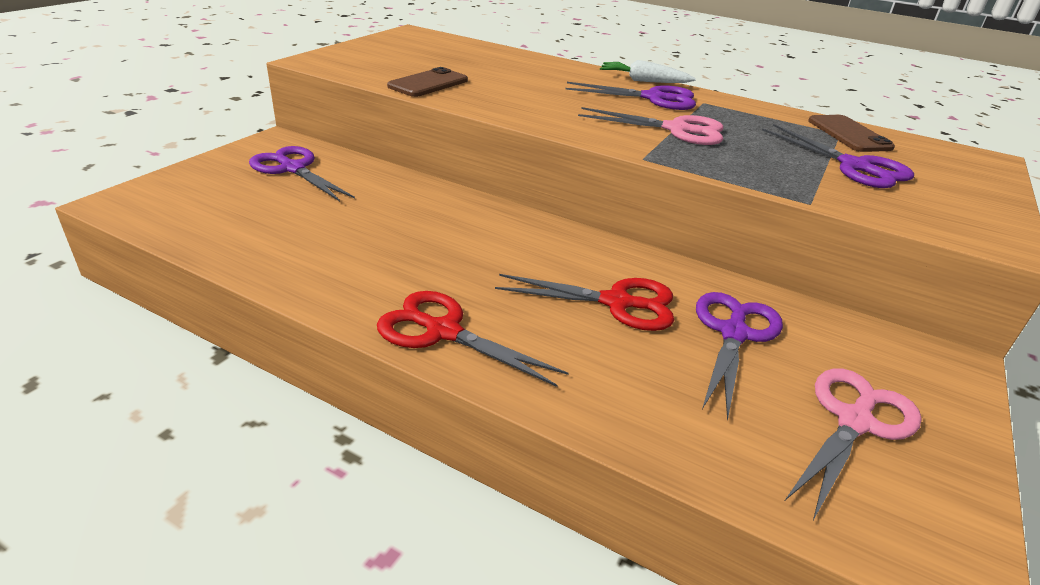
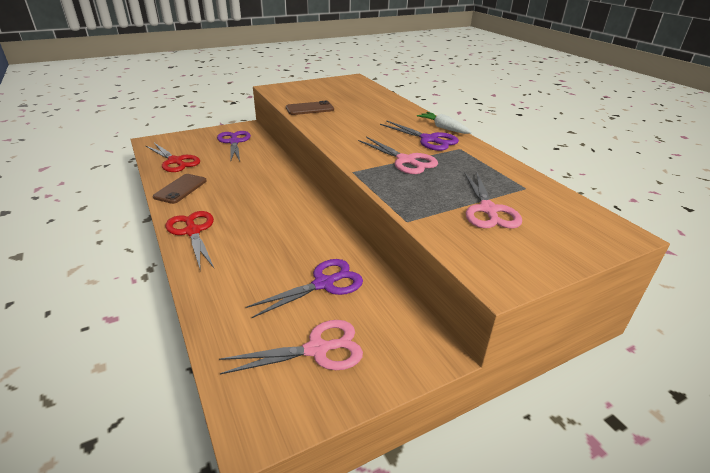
camera: 35 degrees right, 0 degrees up
(617, 303) = (287, 247): red scissors -> red scissors (175, 161)
(848, 134) = (531, 190): brown phone -> brown phone (180, 189)
(854, 166) = (488, 210): purple scissors -> pink scissors

